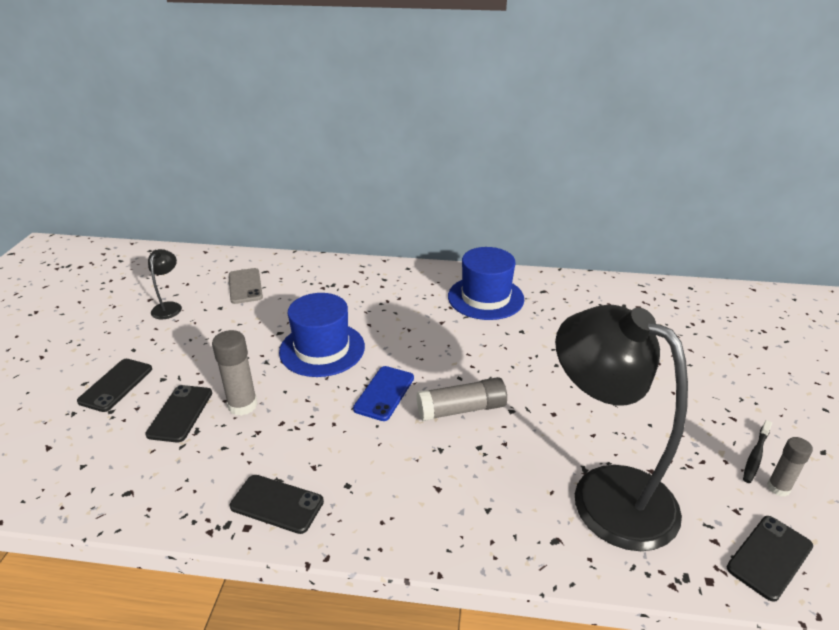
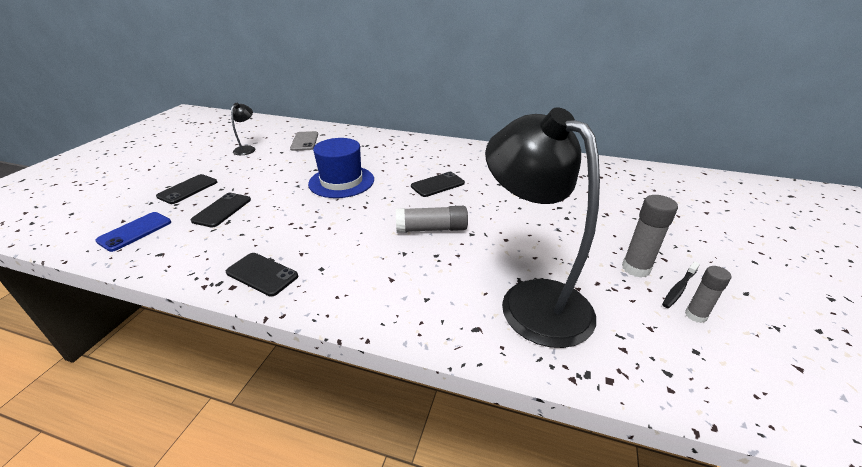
camera: 10 degrees right, 0 degrees up
(242, 405) = (268, 210): grey glue stick -> grey glue stick (636, 268)
(384, 393) = (375, 212): blue phone -> blue phone (135, 231)
(485, 298) = (478, 161): blue hat -> none
(769, 557) = (674, 369): black phone -> black phone (437, 185)

